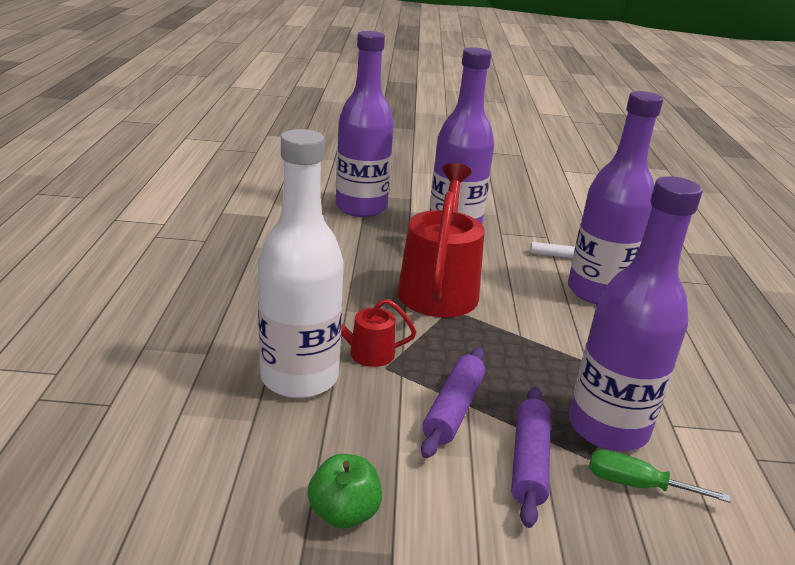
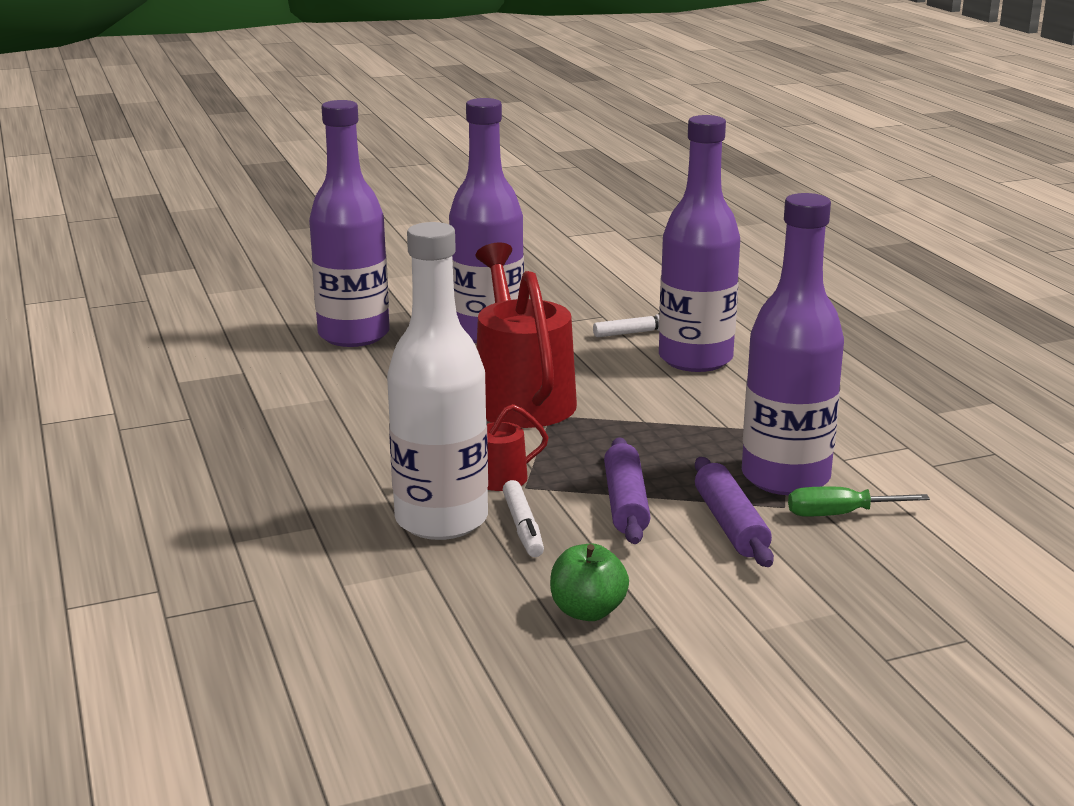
camera: 20 degrees left, 5 degrees down
(355, 405) = (523, 527): none -> white marker

